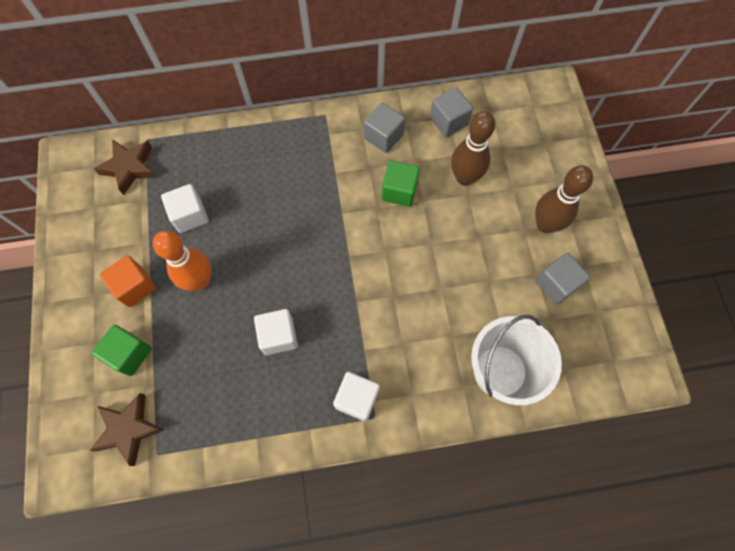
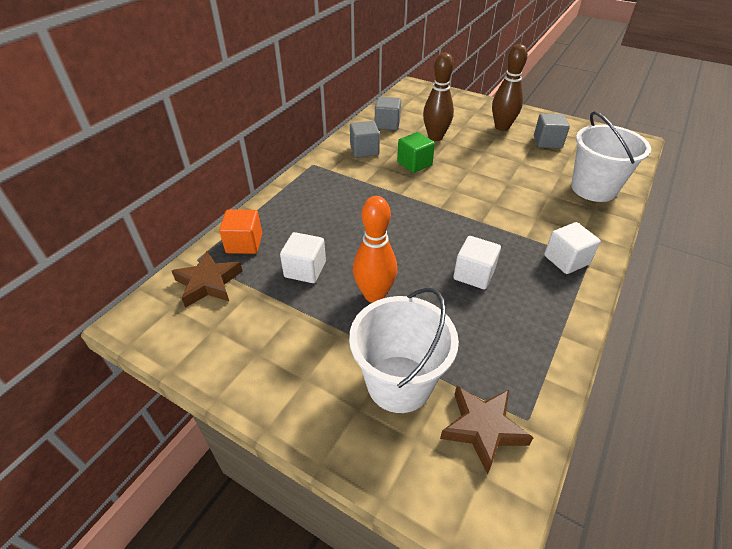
camera: 50 degrees left, 25 degrees down
(129, 354) = (399, 383): green cube -> white bucket
(135, 286) = (331, 342): orange cube -> orange cube (244, 243)

